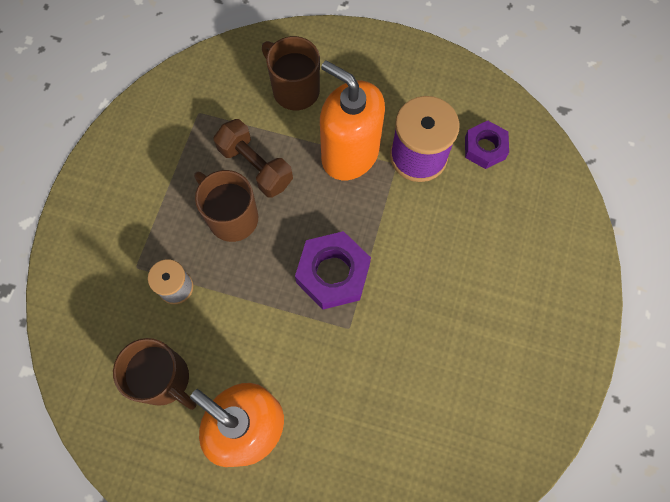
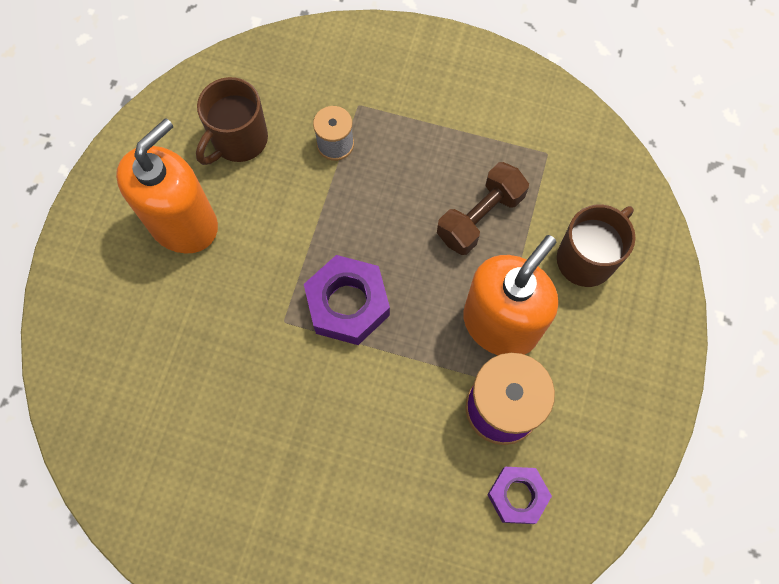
camera: 90 degrees right, 0 degrees up
(232, 217) = (416, 195): brown mug -> none

